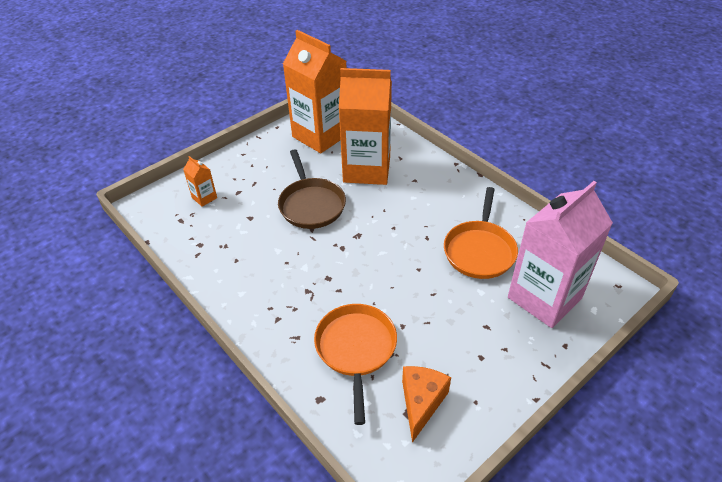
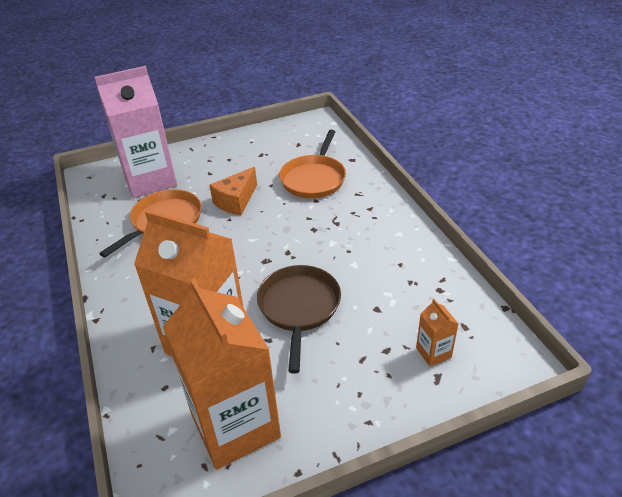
camera: 160 degrees left, 5 degrees down
(421, 403) = (285, 147): orange cheese -> orange cheese (236, 201)

